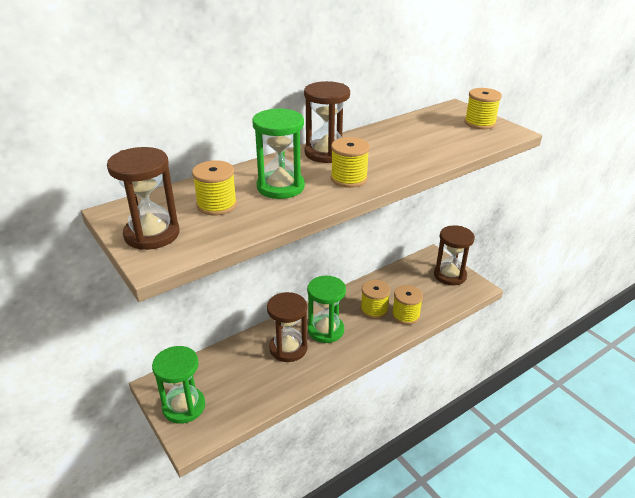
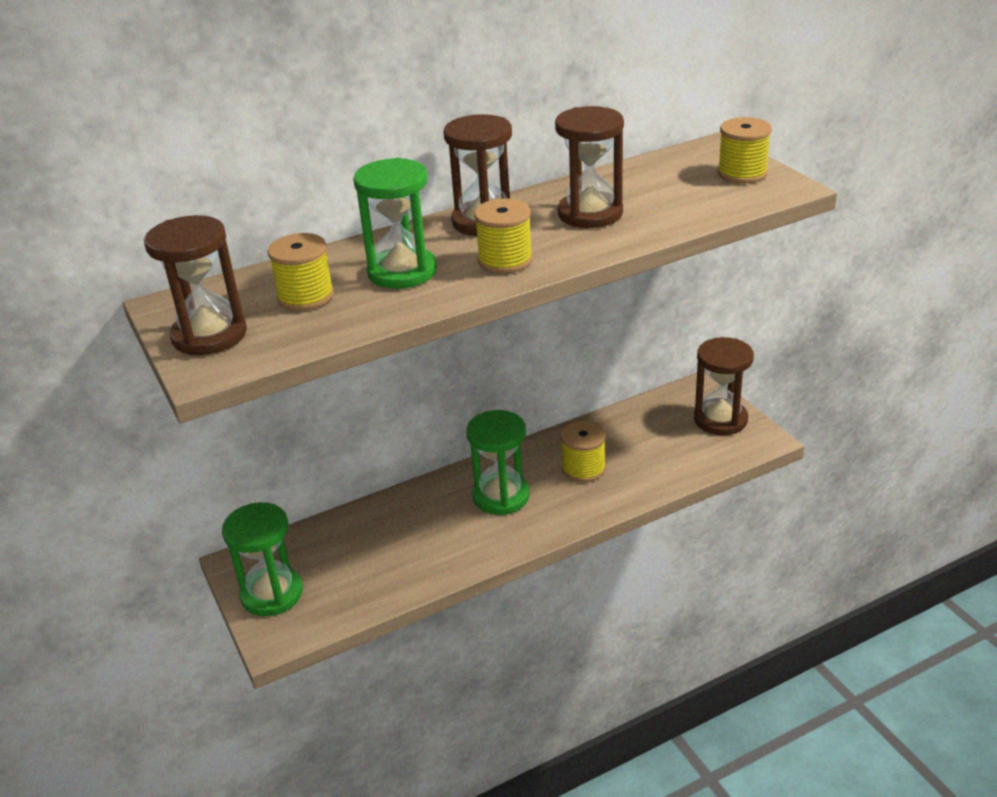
camera: 10 degrees right, 0 degrees up
(288, 348) = (438, 520): brown hourglass -> brown hourglass (590, 213)
(405, 315) = (632, 478): yellow spool -> none

